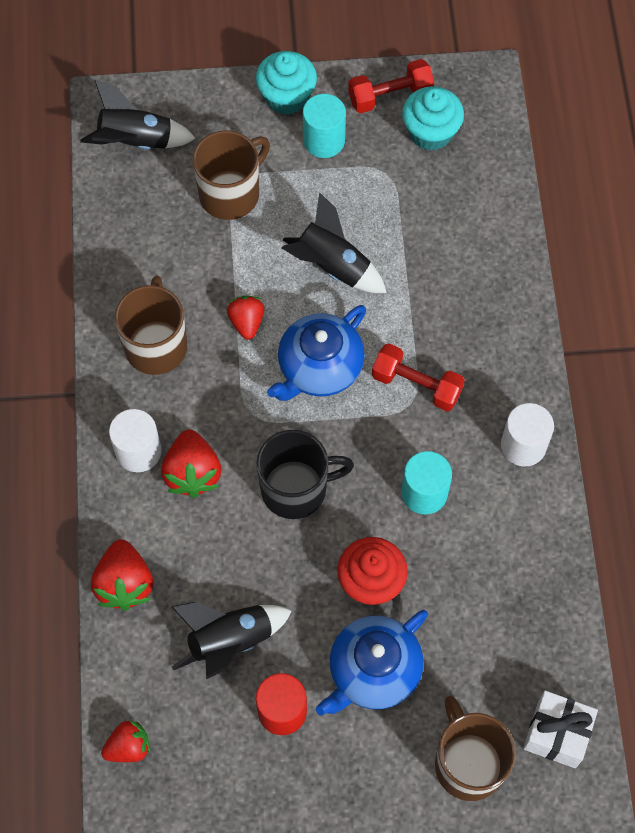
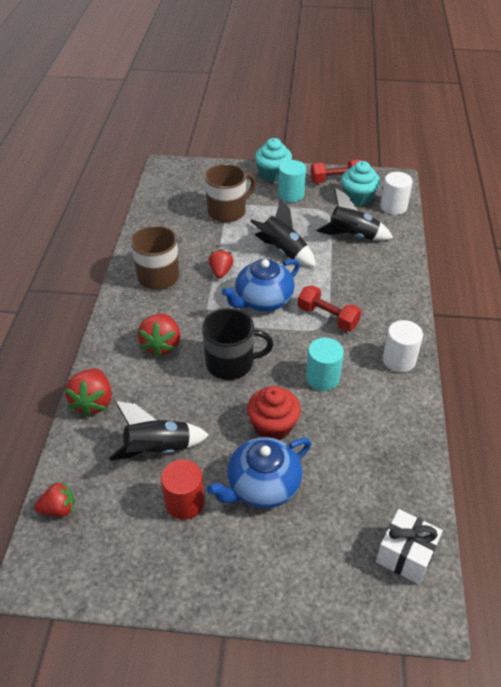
camera: 10 degrees right, 20 degrees down
(136, 142) = (177, 183): black rocket -> black rocket (352, 236)
(138, 451) = (129, 328): white cylinder -> white cylinder (393, 207)
(468, 763) = (328, 565): brown mug -> none

